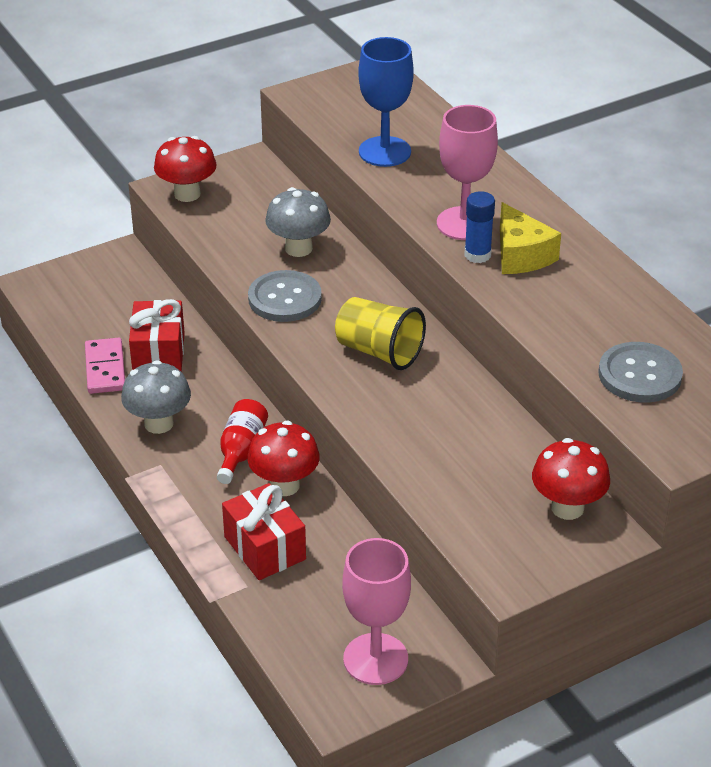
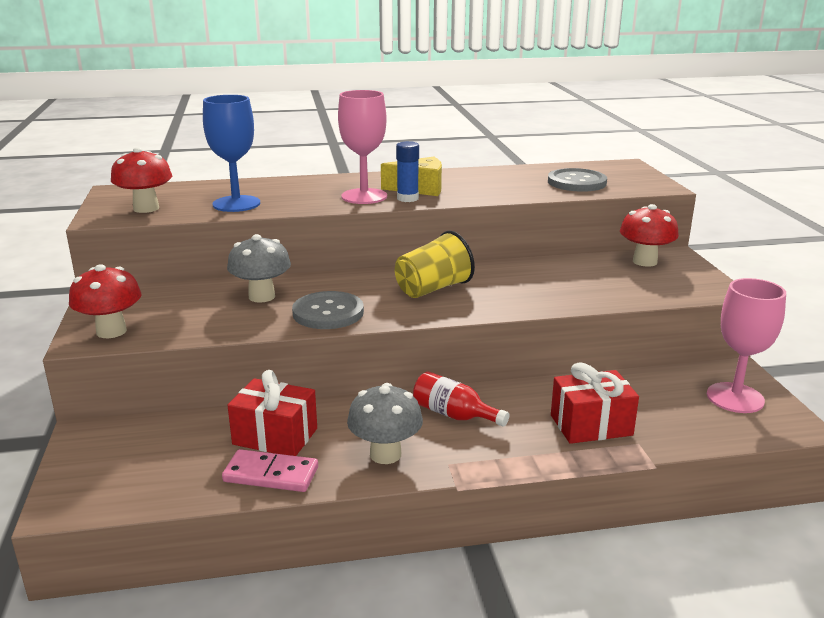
camera: 70 degrees left, 15 degrees down
(284, 485) = (512, 401): red mushroom -> red mushroom (146, 208)

